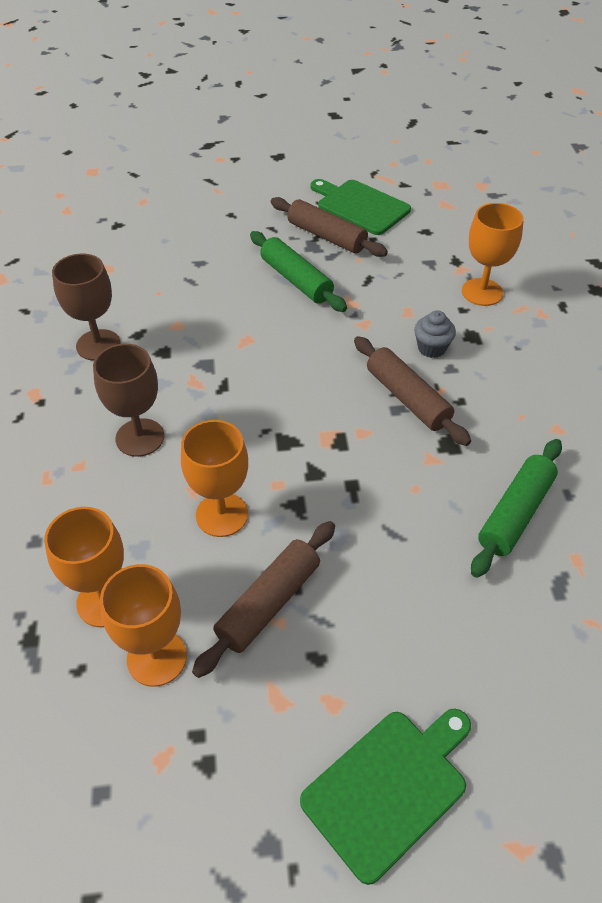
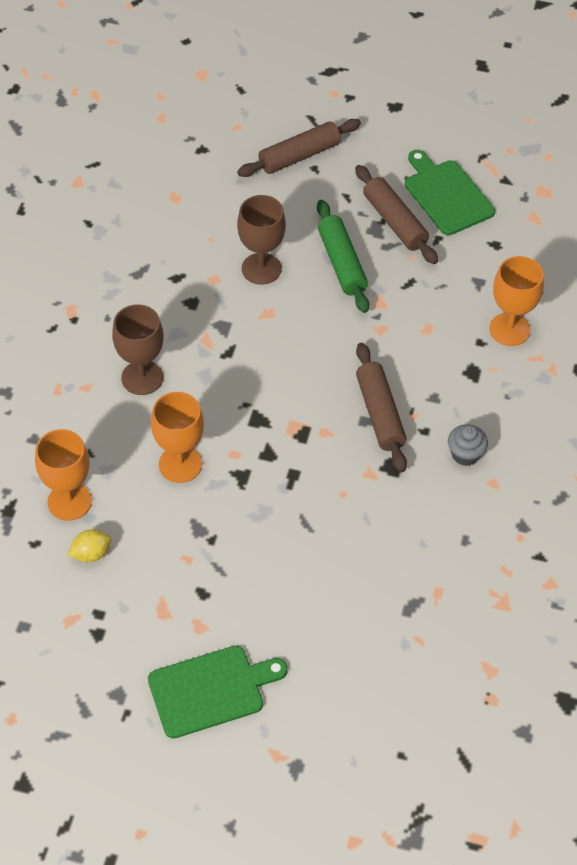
camera: 20 degrees right, 5 degrees up
(98, 345) = (139, 278): brown goblet -> brown goblet (261, 269)
(157, 658) = (91, 554): orange goblet -> yellow lemon
(269, 603) = (186, 543): brown rolling pin -> brown rolling pin (299, 156)
(431, 348) = (428, 372): grey cupcake -> grey cupcake (465, 454)
(515, 513) = (411, 540): green rolling pin -> none

